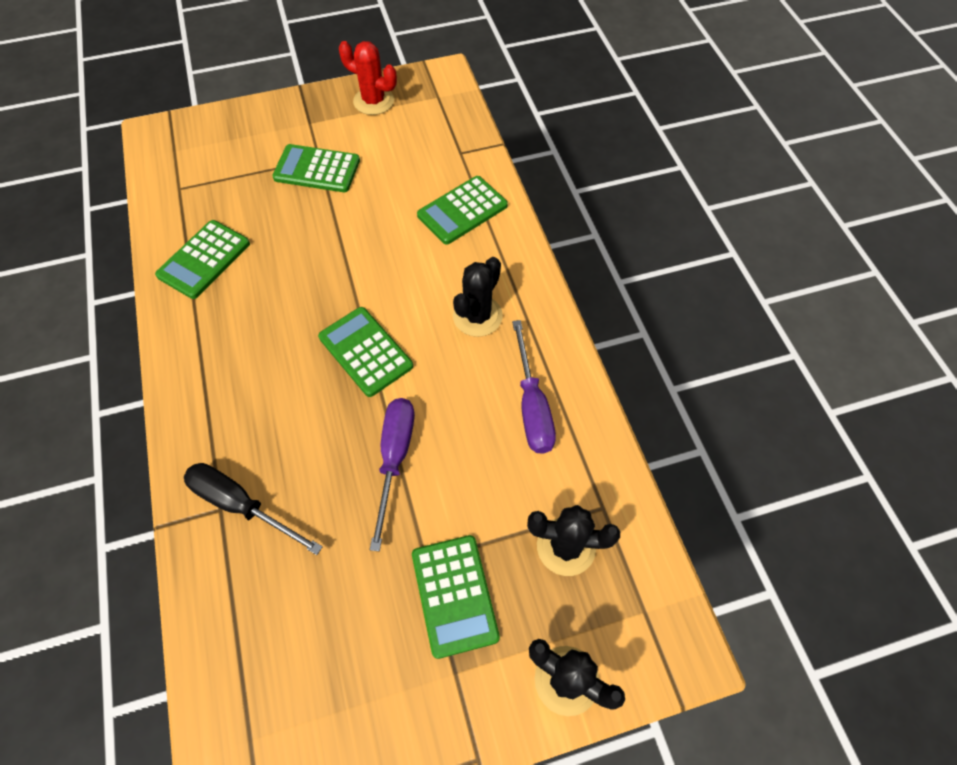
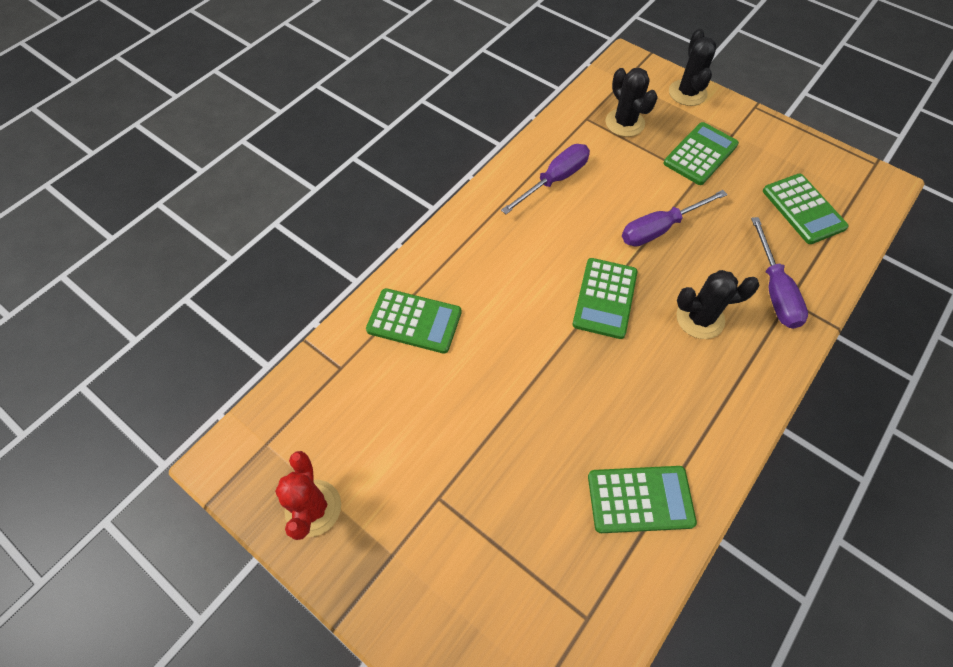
camera: 125 degrees left, 0 degrees up
(241, 505) = (774, 290): black screwdriver -> purple screwdriver
(317, 169) = (454, 487): green calculator -> green calculator (803, 209)
(477, 316) = (512, 248): black cactus -> black cactus (700, 318)

